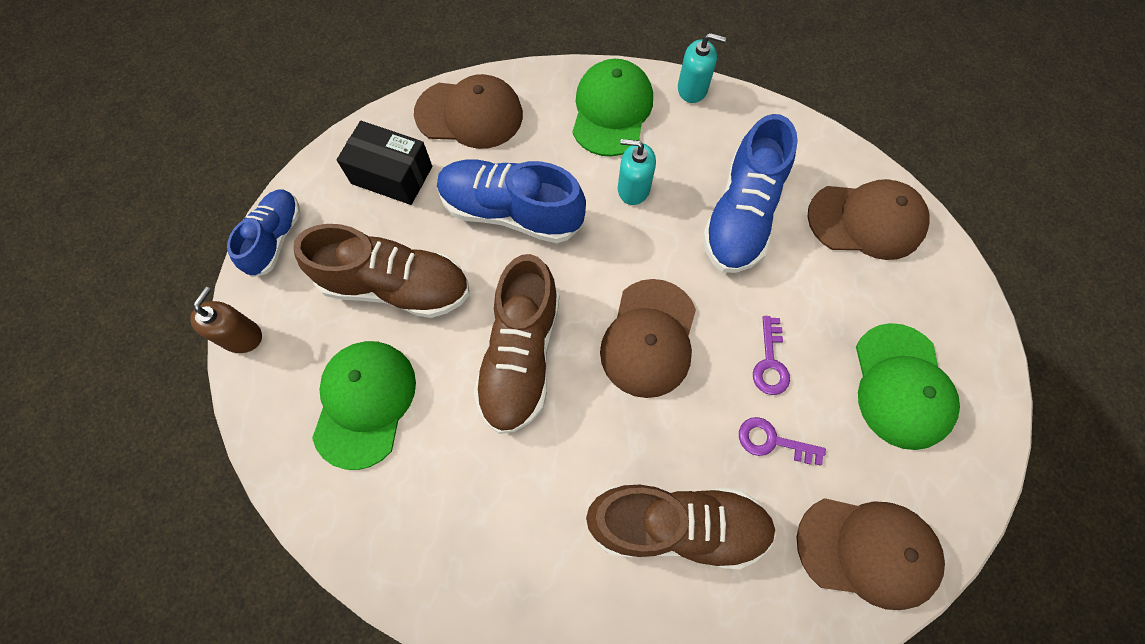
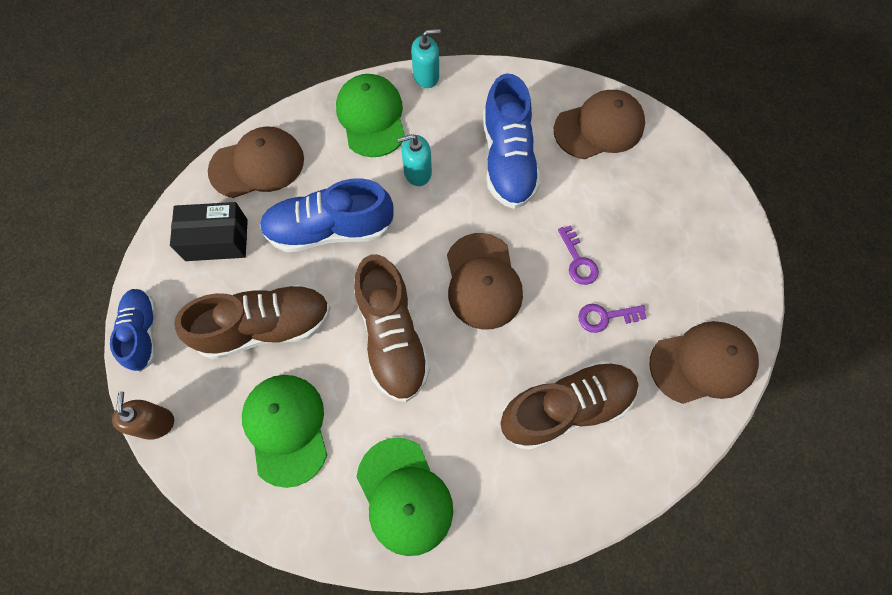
camera: 25 degrees left, 0 degrees up
(901, 386) = (675, 238): green cap -> green cap (404, 496)

